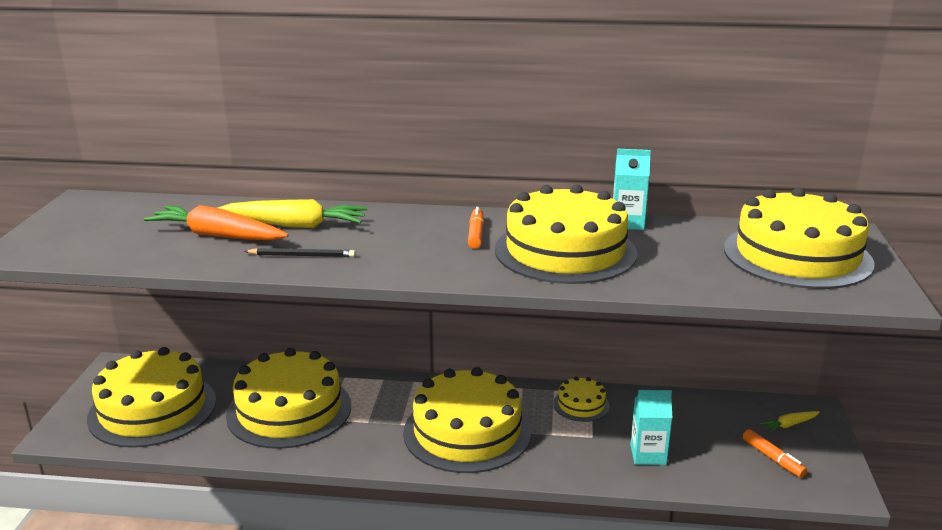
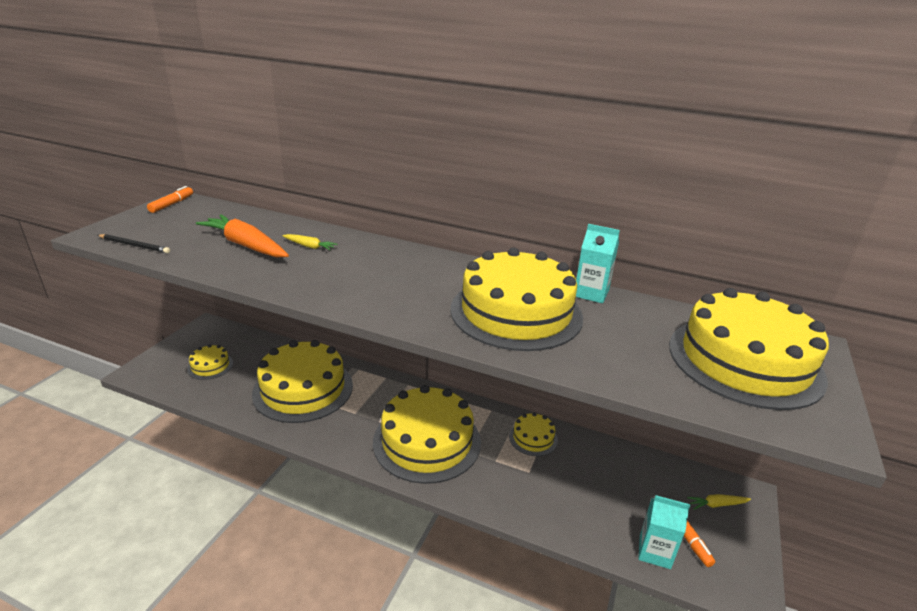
camera: 15 degrees right, 5 degrees up
(152, 409) = (210, 366): yellow cake -> yellow cake, size x0.46
(294, 225) = (309, 246): yellow carrot -> yellow carrot, size x0.47
(302, 255) = (293, 275): black pencil -> black pencil (134, 245)
(476, 234) = (448, 280): orange marker -> orange marker (172, 204)
(648, 455) = (570, 503): turquoise carton -> turquoise carton (654, 551)

